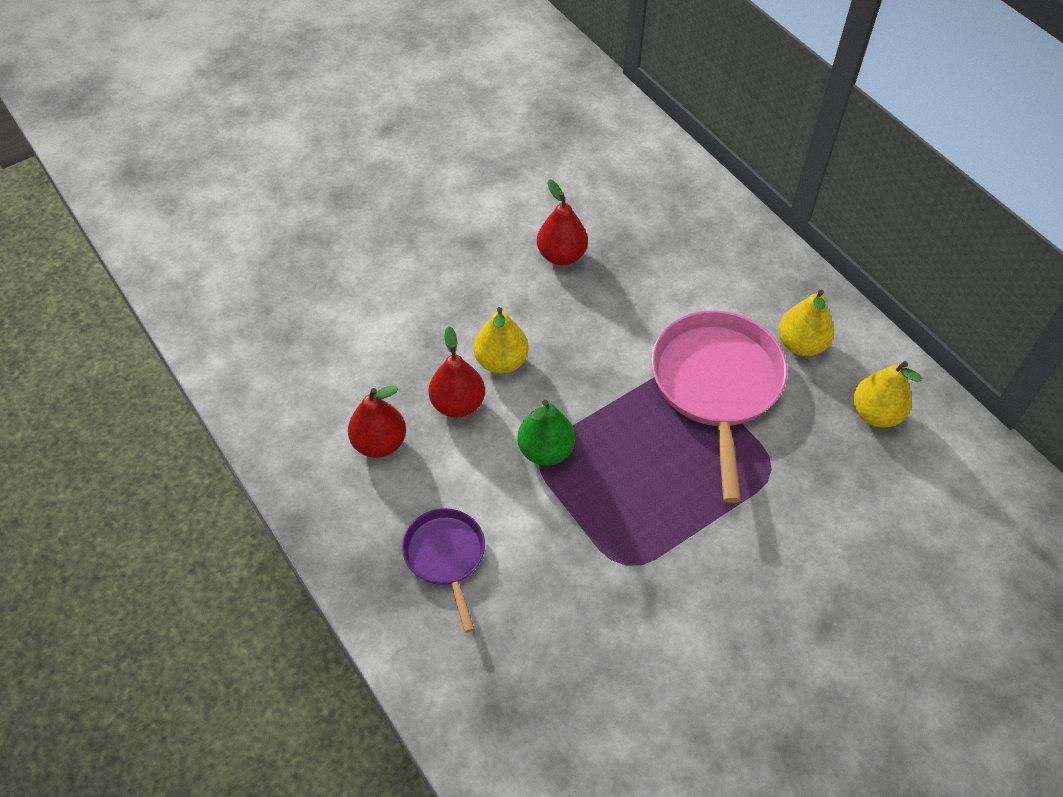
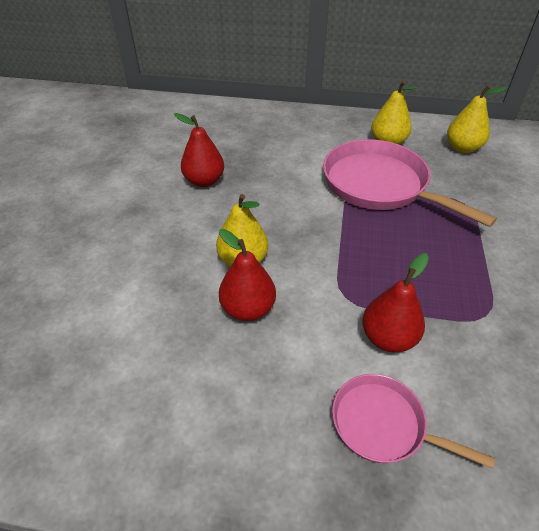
camera: 45 degrees left, 10 degrees down
(379, 443) = (222, 386): red pear -> red pear (388, 338)
(446, 556) = (383, 424): purple pan -> pink pan
(545, 450) = (344, 290): green pear -> none

